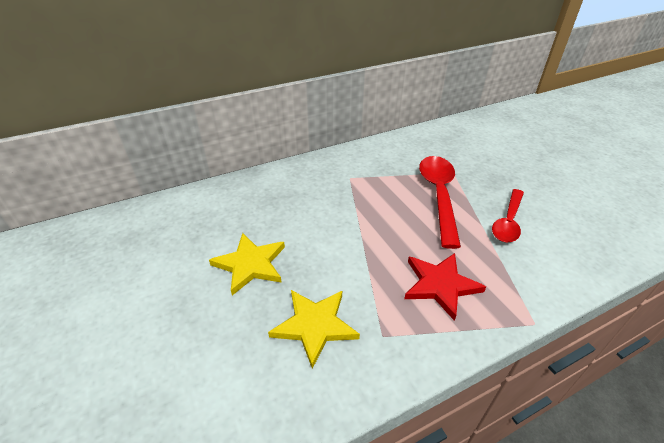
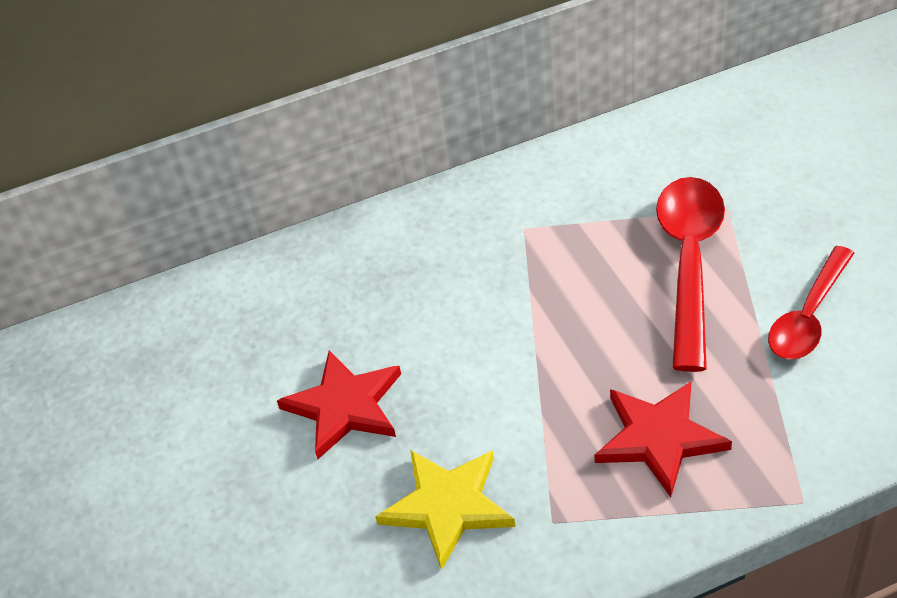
camera: 10 degrees right, 5 degrees up
(250, 264) = (344, 406): yellow star -> red star

